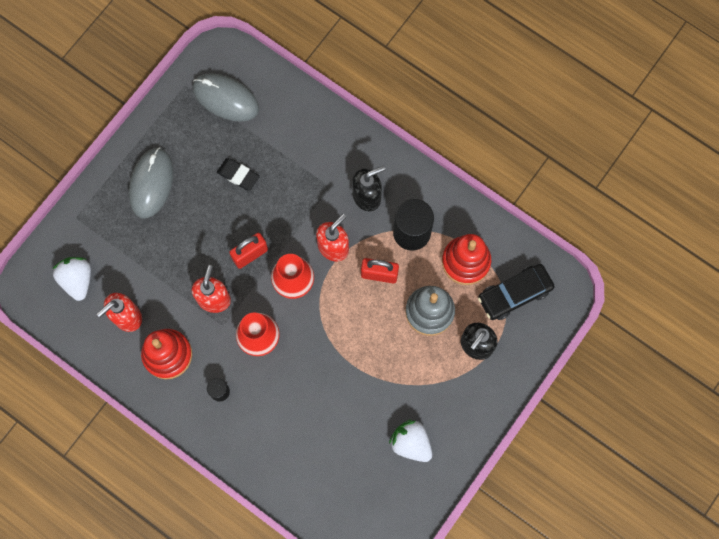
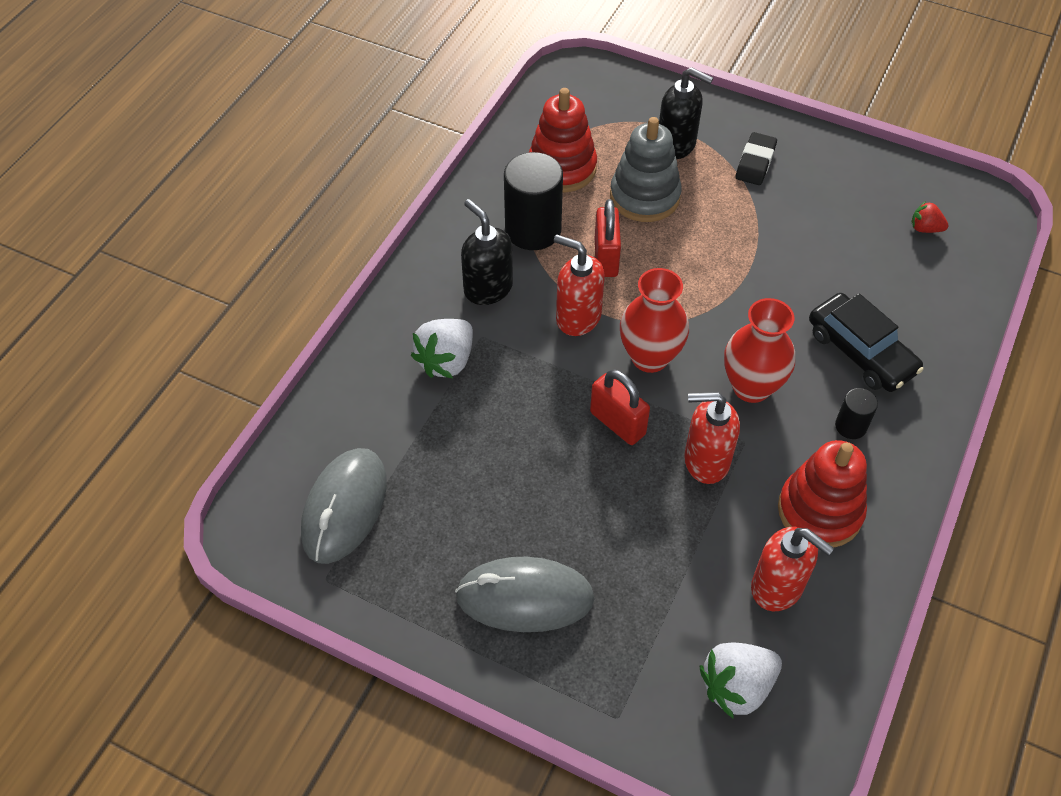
camera: 100 degrees left, 20 degrees down
(238, 175) = (484, 463): black eraser -> black eraser (755, 162)
(367, 497) = (925, 228): none -> red strawberry
(411, 443) = (833, 193): white strawberry -> white strawberry (446, 361)
(514, 294) = (594, 116): black car -> black car (861, 352)

